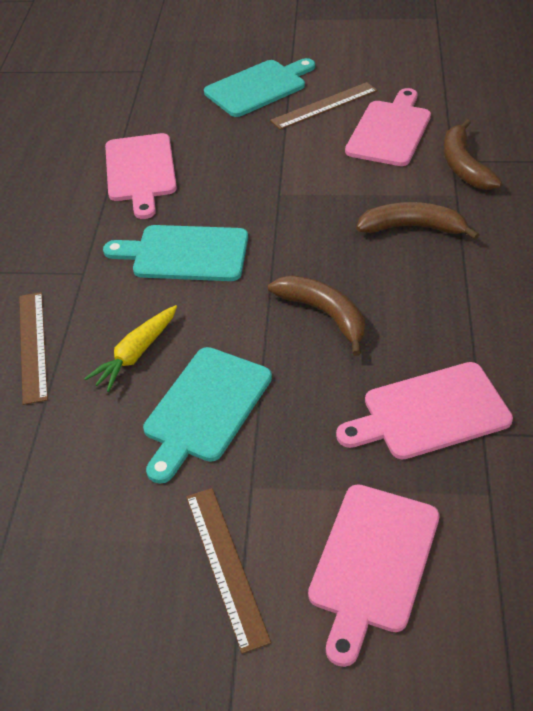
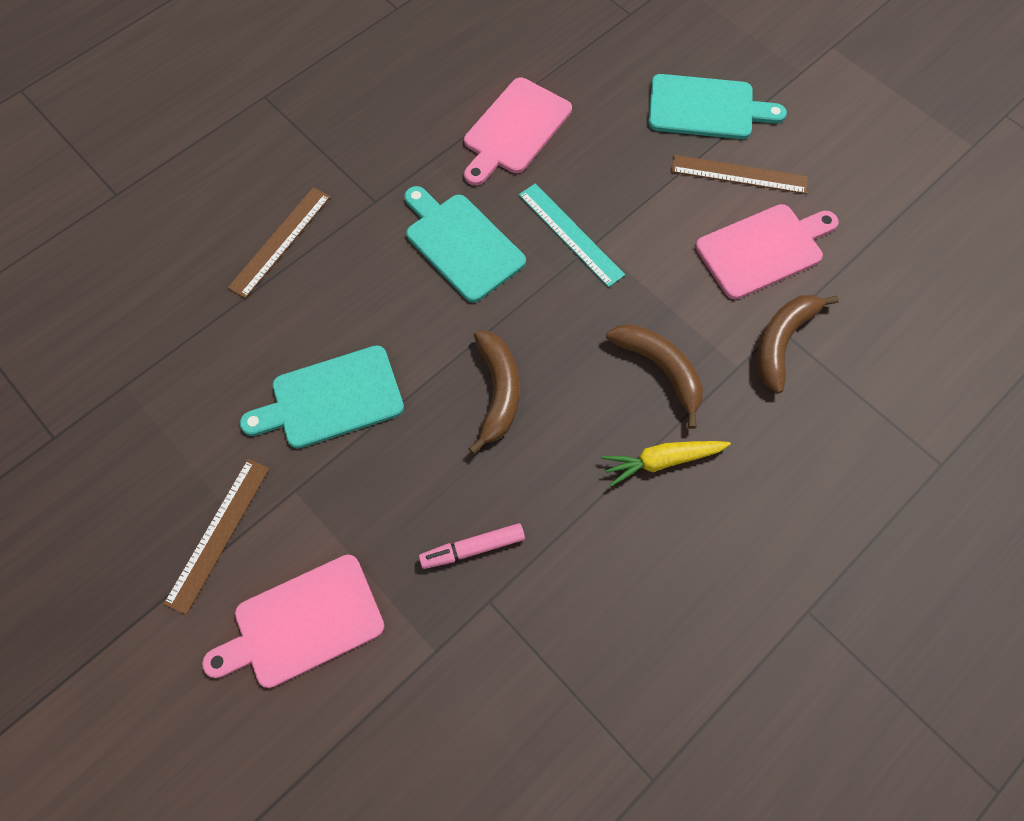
camera: 40 degrees right, 20 degrees up
(136, 354) = (335, 309): yellow carrot -> yellow carrot (662, 461)
(257, 199) = (570, 234): none -> turquoise ruler
(430, 413) = (472, 548): pink cutting board -> pink marker

